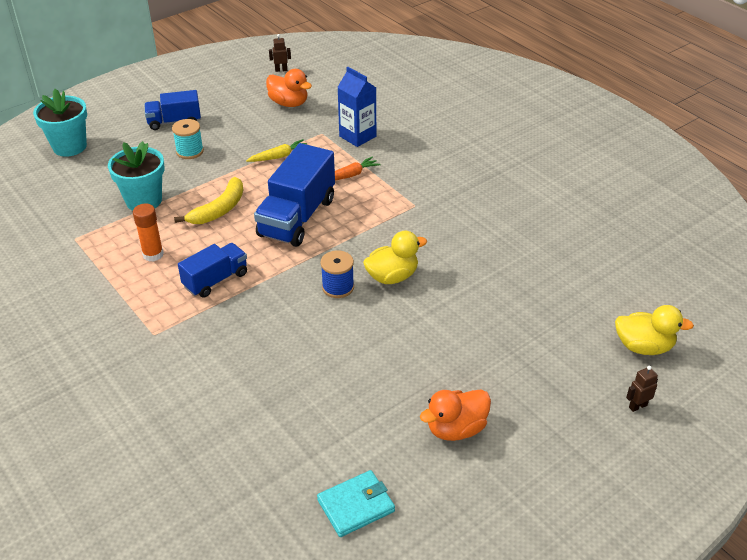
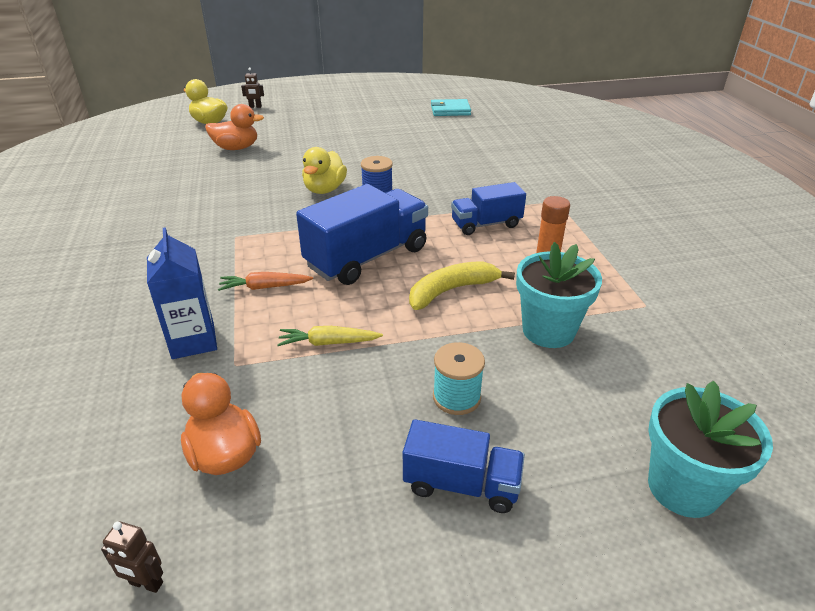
camera: 155 degrees left, 5 degrees down
(392, 277) = (324, 189): yellow duck -> yellow duck turned 75 degrees counterclockwise
(456, 429) = (368, 119): orange duck -> orange duck (236, 148)

